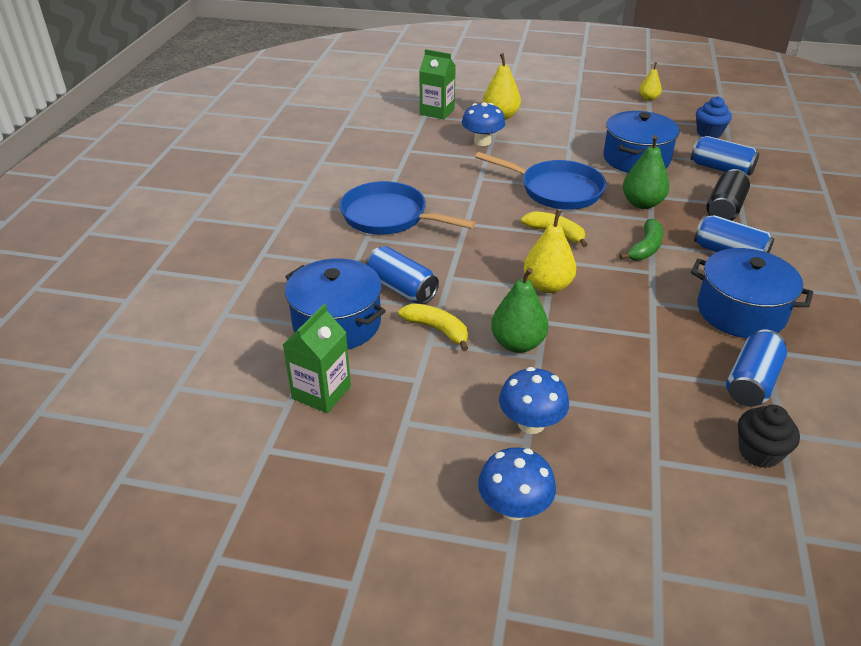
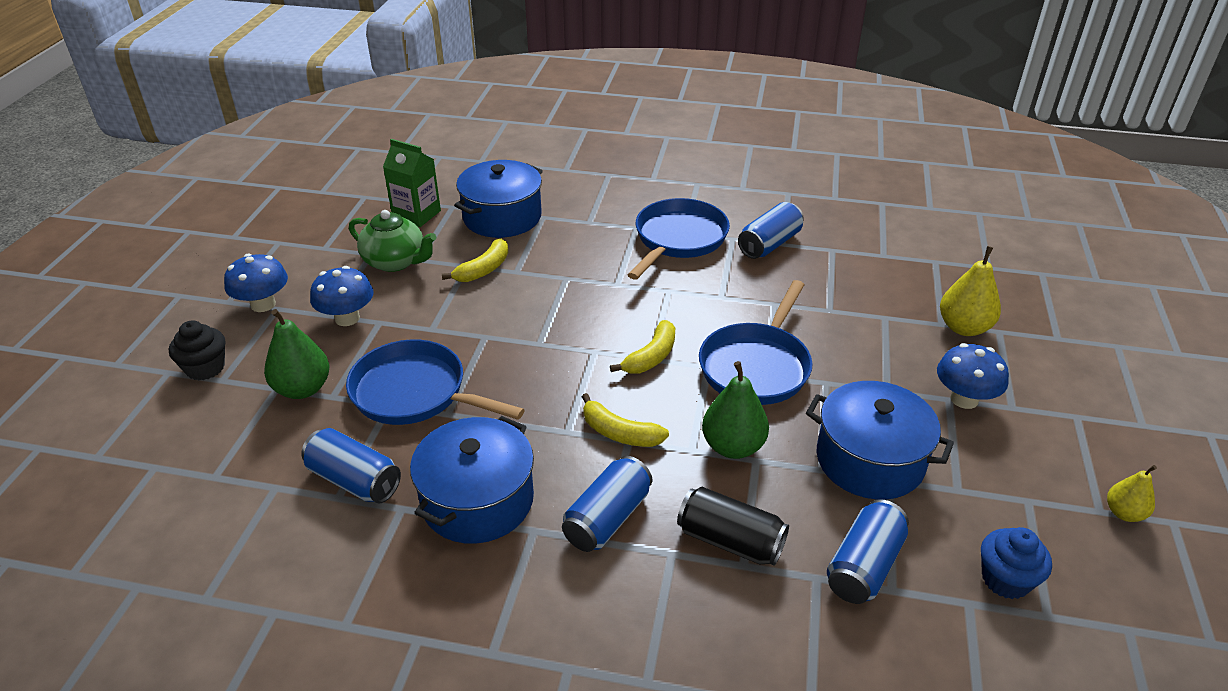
camera: 90 degrees right, 0 degrees up
(401, 288) = (549, 249): blue can -> blue can (769, 244)
(422, 398) = (395, 262): none -> green teapot
(437, 111) = (953, 271): green carton -> none
(482, 141) = (876, 308): blue mushroom -> blue mushroom (964, 399)
(517, 344) = (454, 316): green pear -> green pear (303, 389)
(547, 286) = (545, 342): yellow pear -> none
(633, 357) = (415, 393): none -> blue pan
(645, 248) = (619, 433): green banana -> yellow banana
(759, 452) = (257, 462): black cupcake -> black cupcake (205, 368)

